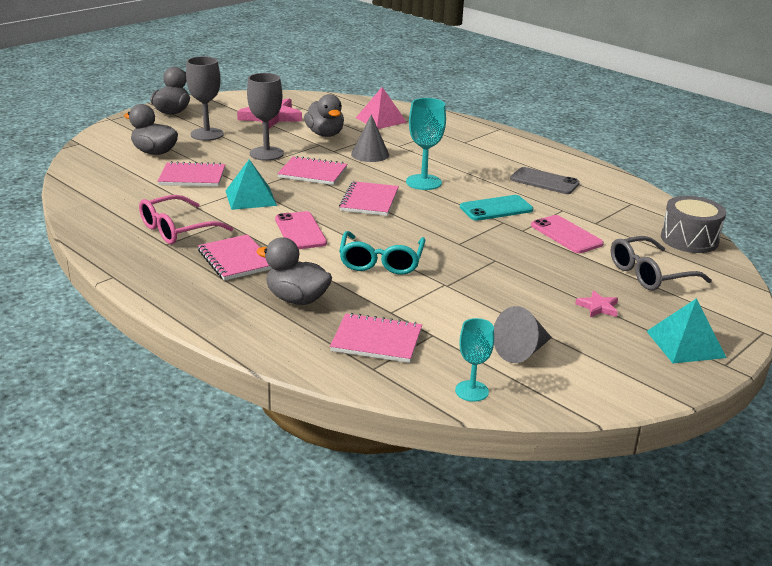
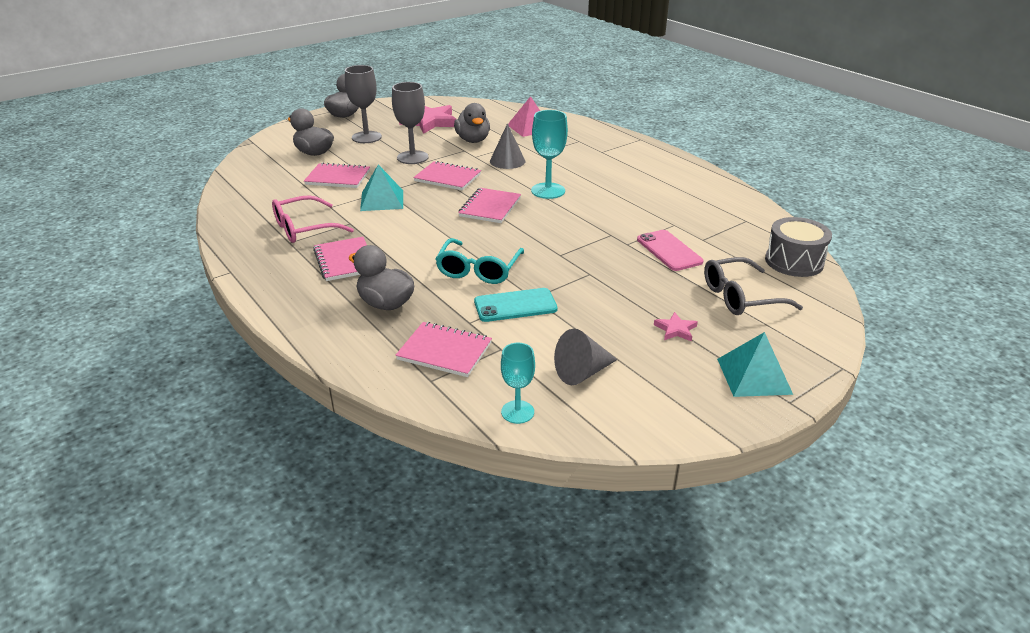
camera: 10 degrees right, 5 degrees up
(300, 231) = (414, 235): pink phone -> none
(496, 208) = (608, 220): turquoise phone -> turquoise phone (515, 305)
(544, 181) = (665, 194): grey phone -> none

